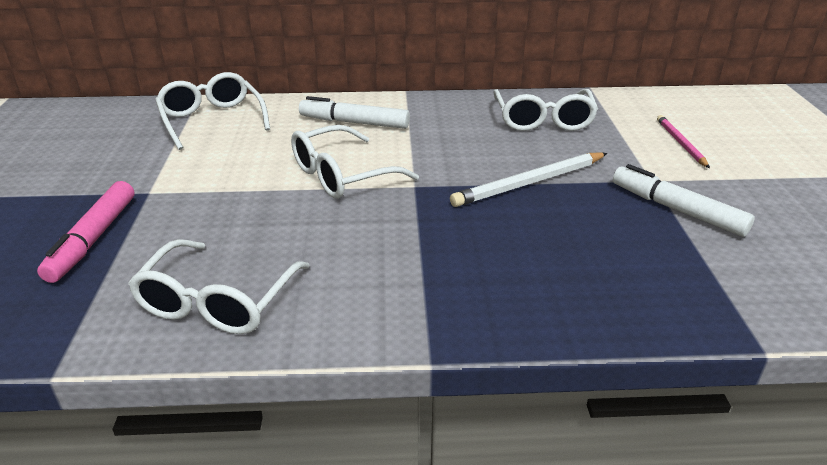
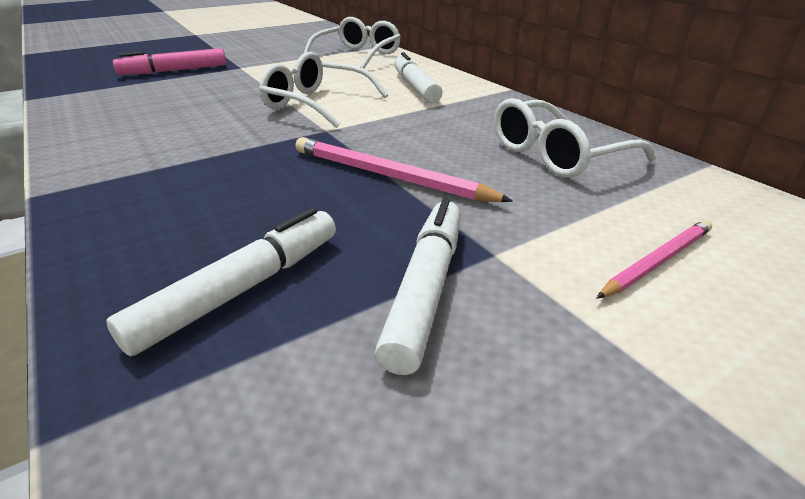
camera: 60 degrees right, 0 degrees up
(217, 302) = (109, 113): white glasses -> none
(530, 183) = (389, 176): white pencil -> pink pencil
(650, 269) = (240, 290): none -> white marker

